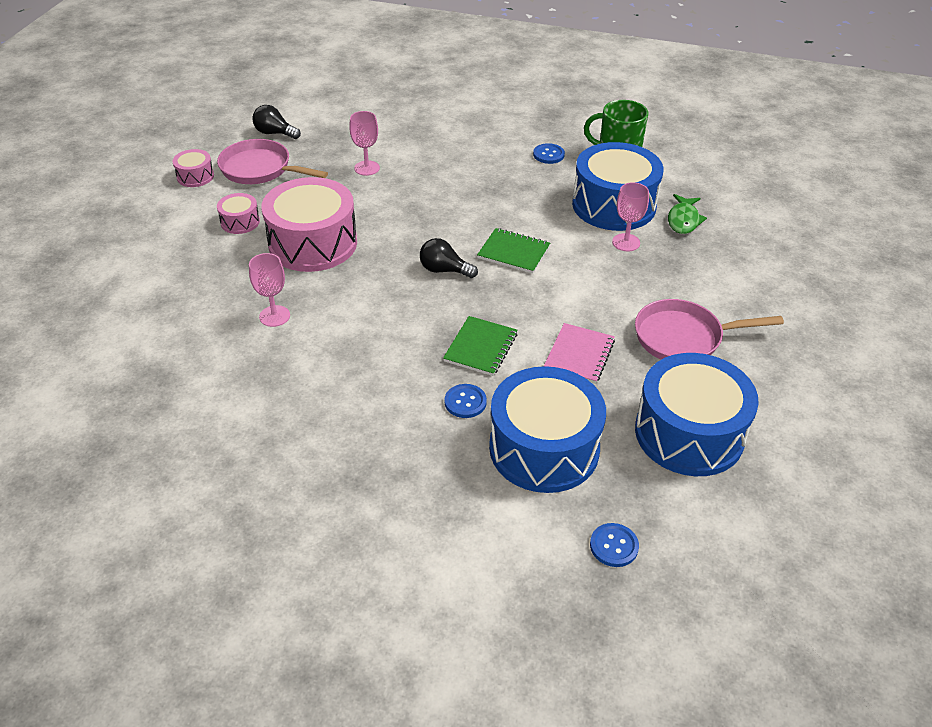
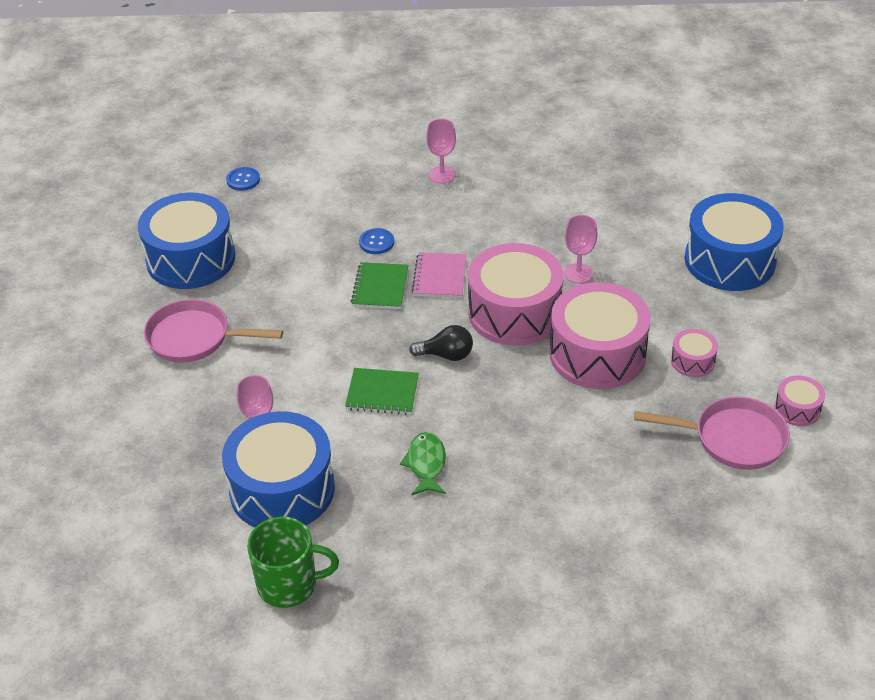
camera: 165 degrees right, 0 degrees up
(275, 133) = (766, 505): black light bulb -> none
(361, 293) = (514, 312): none -> pink drum
(367, 168) = (607, 474): pink goblet -> pink goblet (442, 175)
(544, 448) = (304, 224): blue drum -> blue drum (729, 260)
(548, 155) = (384, 560): blue button -> none
(579, 355) = (290, 300): pink notebook -> pink notebook (440, 277)
(683, 220) = (195, 486): green fish -> green fish (426, 464)
(684, 337) = (195, 338): pink pan -> pink pan turned 150 degrees counterclockwise

